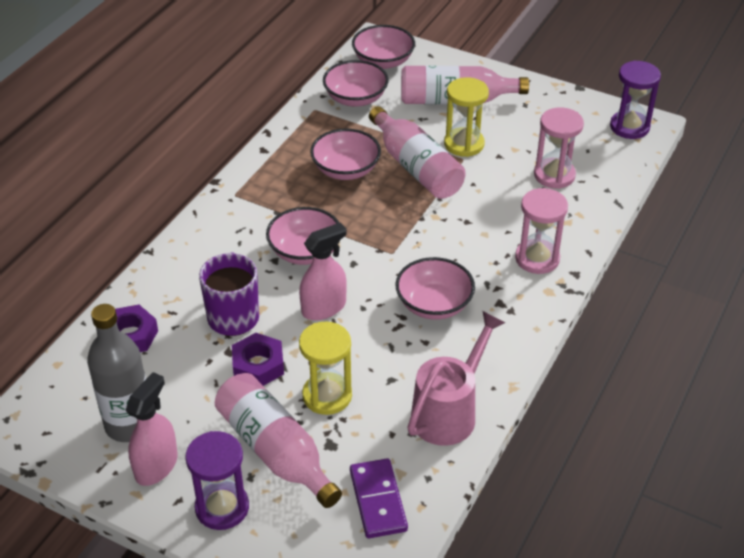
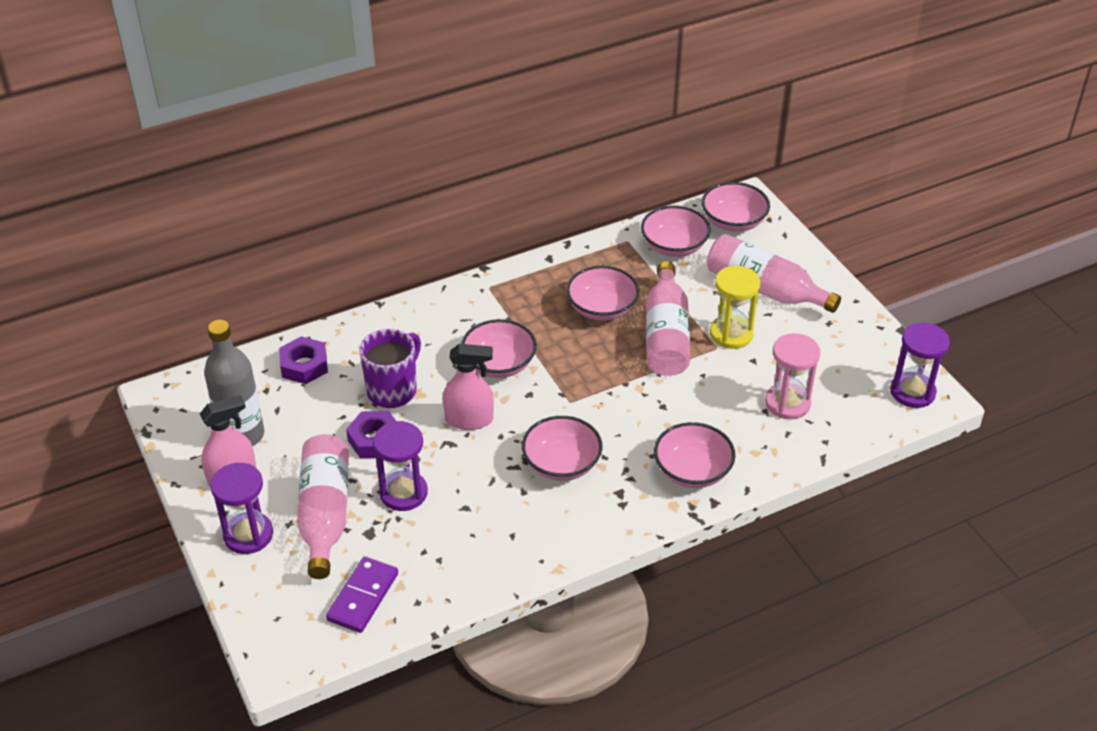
camera: 35 degrees right, 0 degrees up
(327, 395) = (403, 493): yellow hourglass -> purple hourglass
(449, 411) = (486, 560): pink watering can -> none
(537, 258) = (692, 471): pink hourglass -> pink bowl

